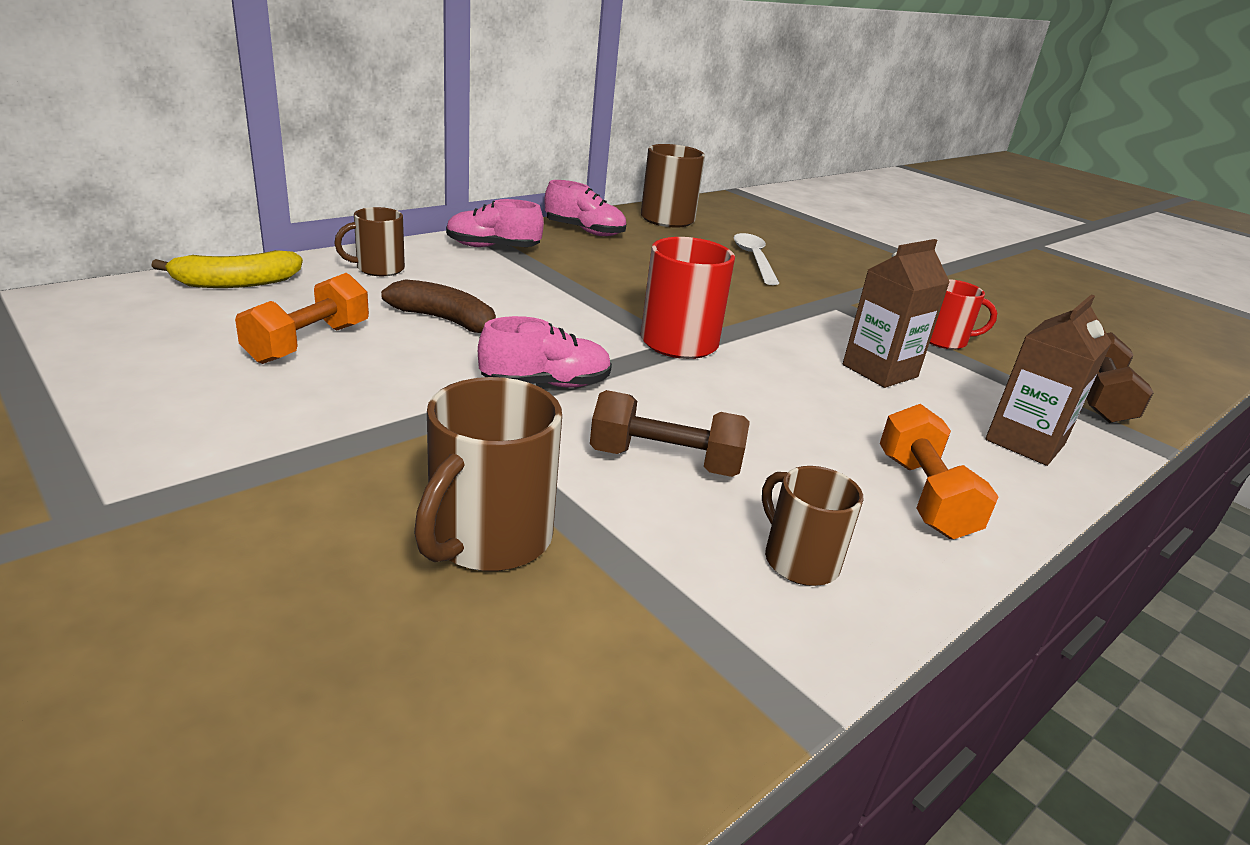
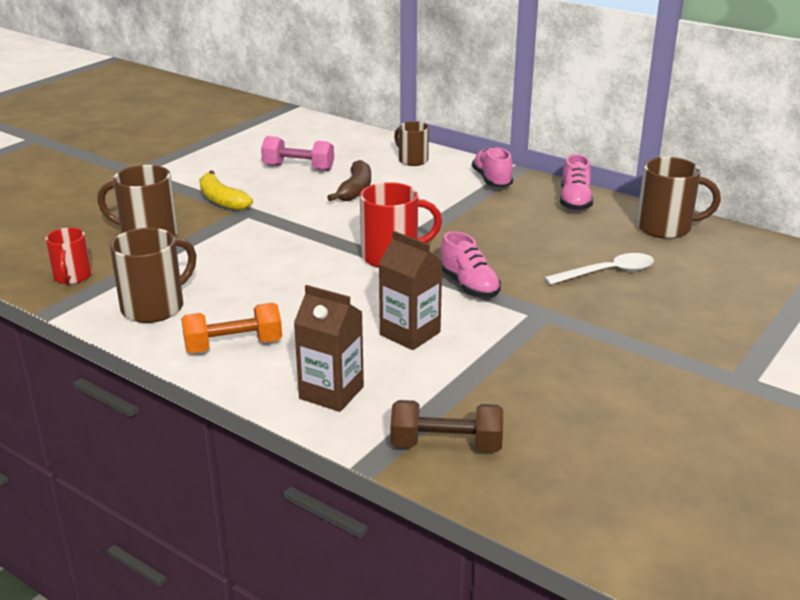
camera: 80 degrees right, 0 degrees up
(236, 283) = (354, 138): yellow banana -> yellow banana (221, 200)
(308, 343) = (298, 168): orange dumbbell -> pink dumbbell
(546, 384) = (296, 226): pink shoe -> pink shoe (469, 286)
(665, 461) = (231, 266): brown dumbbell -> none
(799, 560) = (155, 307): brown mug -> brown mug, size x1.57
(945, 340) = (507, 368): red mug -> red mug (72, 277)

